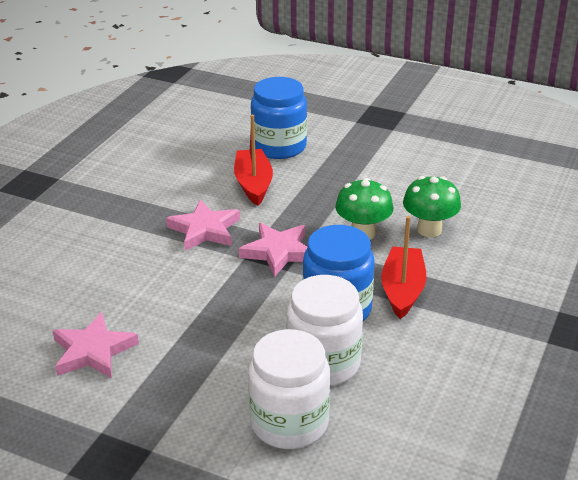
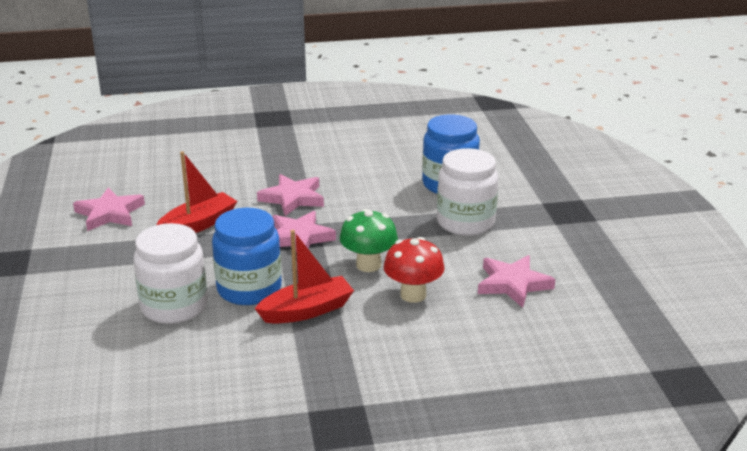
camera: 55 degrees right, 5 degrees down
(253, 184) = (379, 194): red boat -> red boat (198, 224)
(289, 423) = (93, 316): white jar -> white jar (465, 222)
(429, 230) = (413, 295): green mushroom -> red mushroom
(457, 181) = (513, 284): none -> pink star

